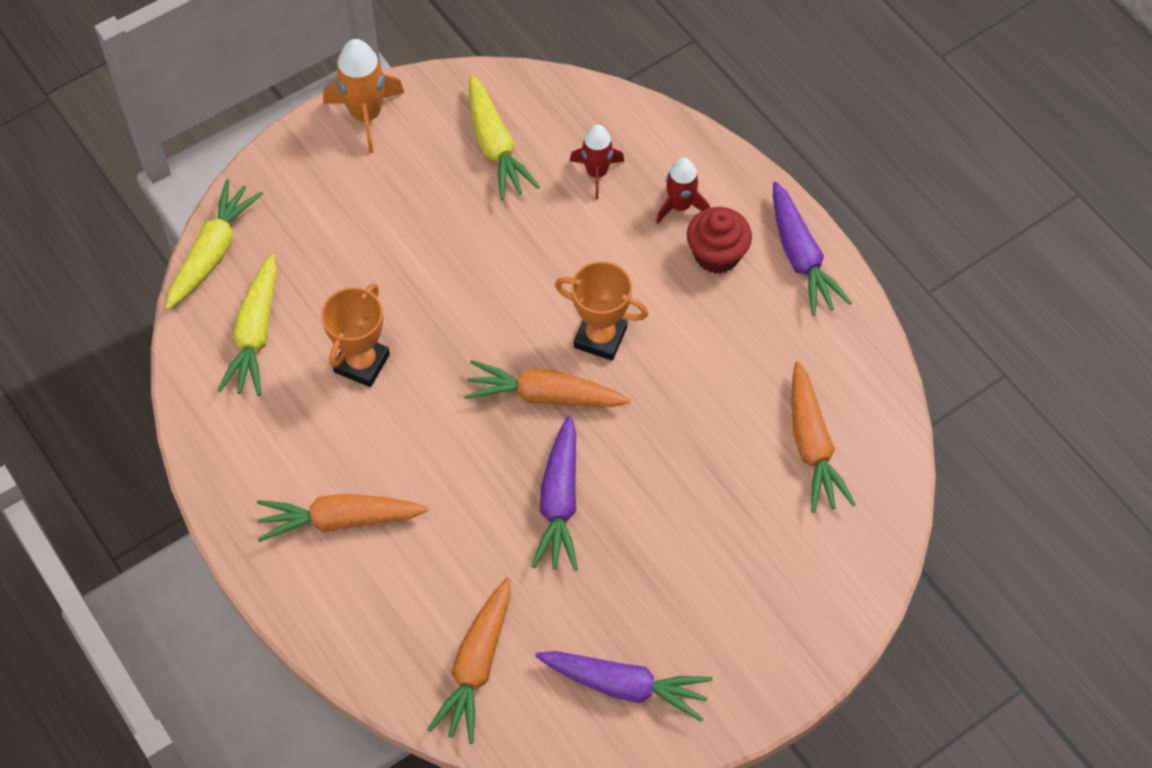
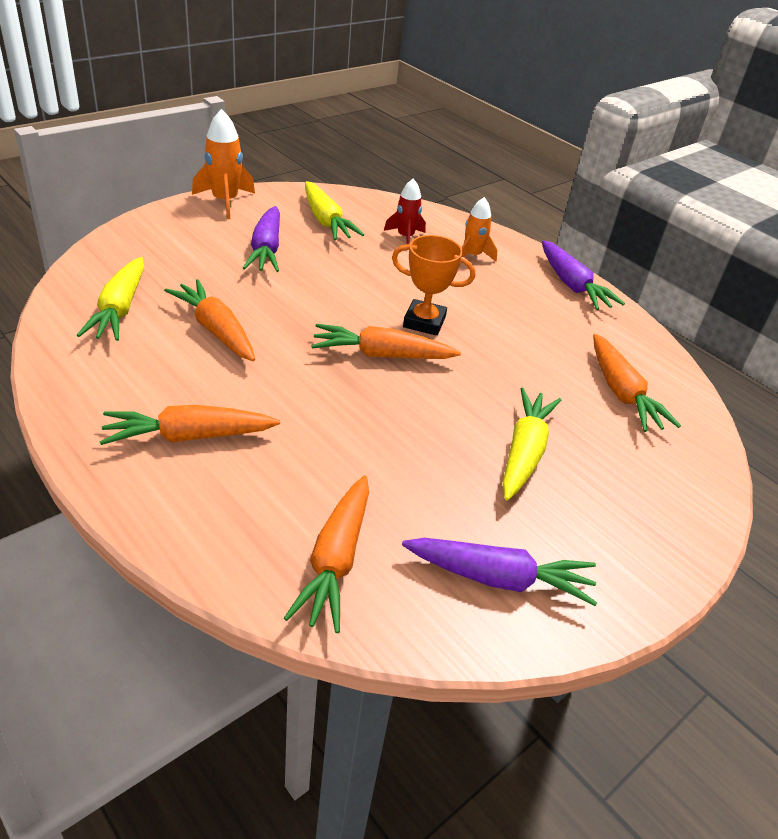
camera: 10 degrees left, 20 degrees down
(213, 252) = (89, 262): yellow carrot -> yellow carrot (524, 452)
(361, 363) = (216, 330): orange trophy -> orange carrot
(559, 502) = (405, 426): purple carrot -> purple carrot (266, 249)
(680, 206) = (472, 256): red rocket -> orange rocket
(717, 254) = (507, 281): red cupcake -> none

